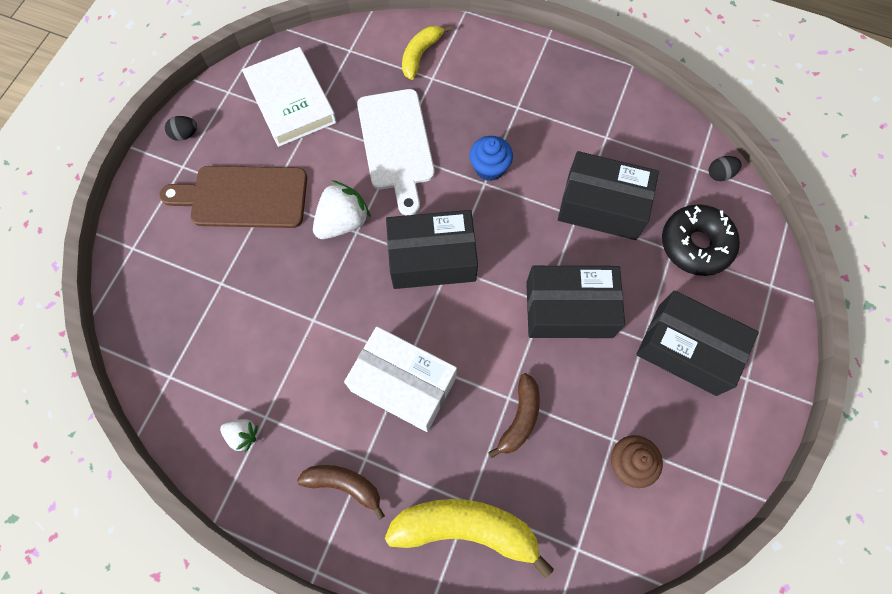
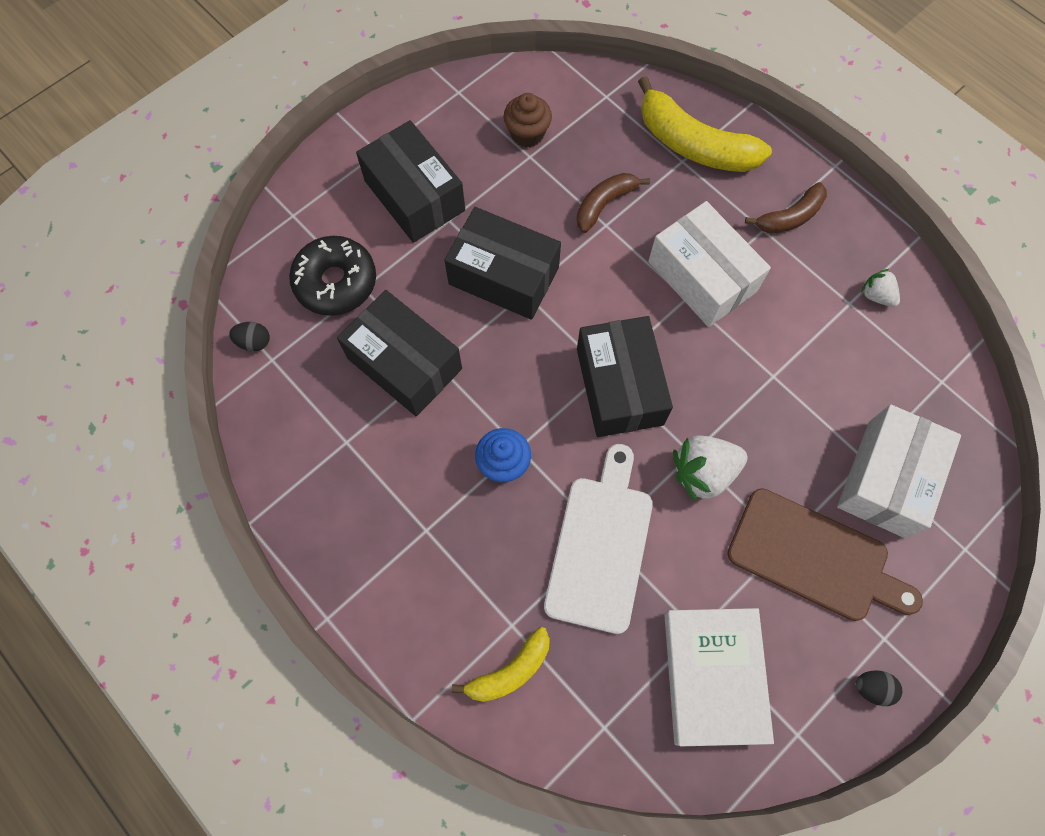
camera: 155 degrees left, 0 degrees up
(202, 275) = (886, 478): none -> white box
(344, 485) = (789, 217): brown banana -> brown banana turned 75 degrees counterclockwise
(432, 258) = (619, 386): black box -> black box turned 60 degrees clockwise

